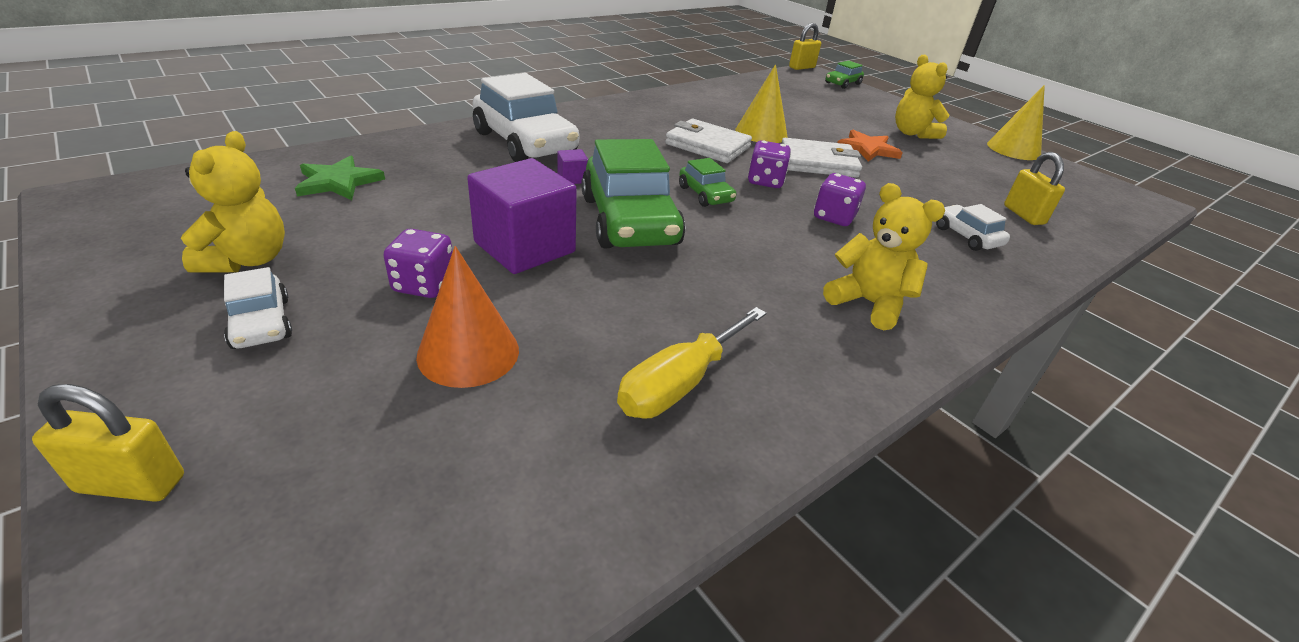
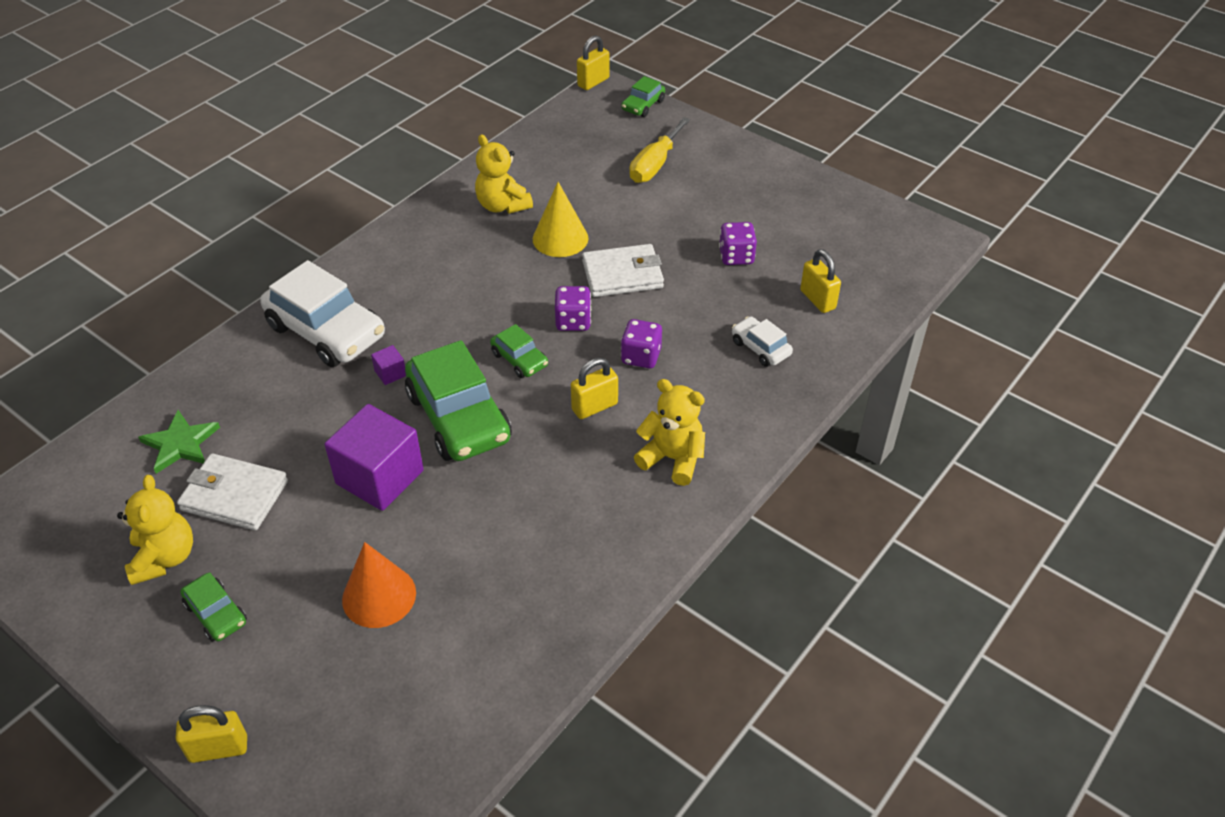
camera: 10 degrees left, 10 degrees up
(261, 323) = (216, 613): white car -> green car
(424, 285) = (316, 542): purple dice -> purple dice (736, 256)
(680, 383) = (537, 579): yellow screwdriver -> yellow screwdriver (655, 165)
(707, 145) = (508, 279): white wallet -> white wallet (234, 495)
(779, 243) = (594, 407): none -> yellow padlock
(867, 149) = (672, 234): orange star -> none
(912, 133) = (720, 189): yellow teddy bear -> yellow teddy bear (502, 205)
(1013, 149) = (824, 187): yellow cone -> none

